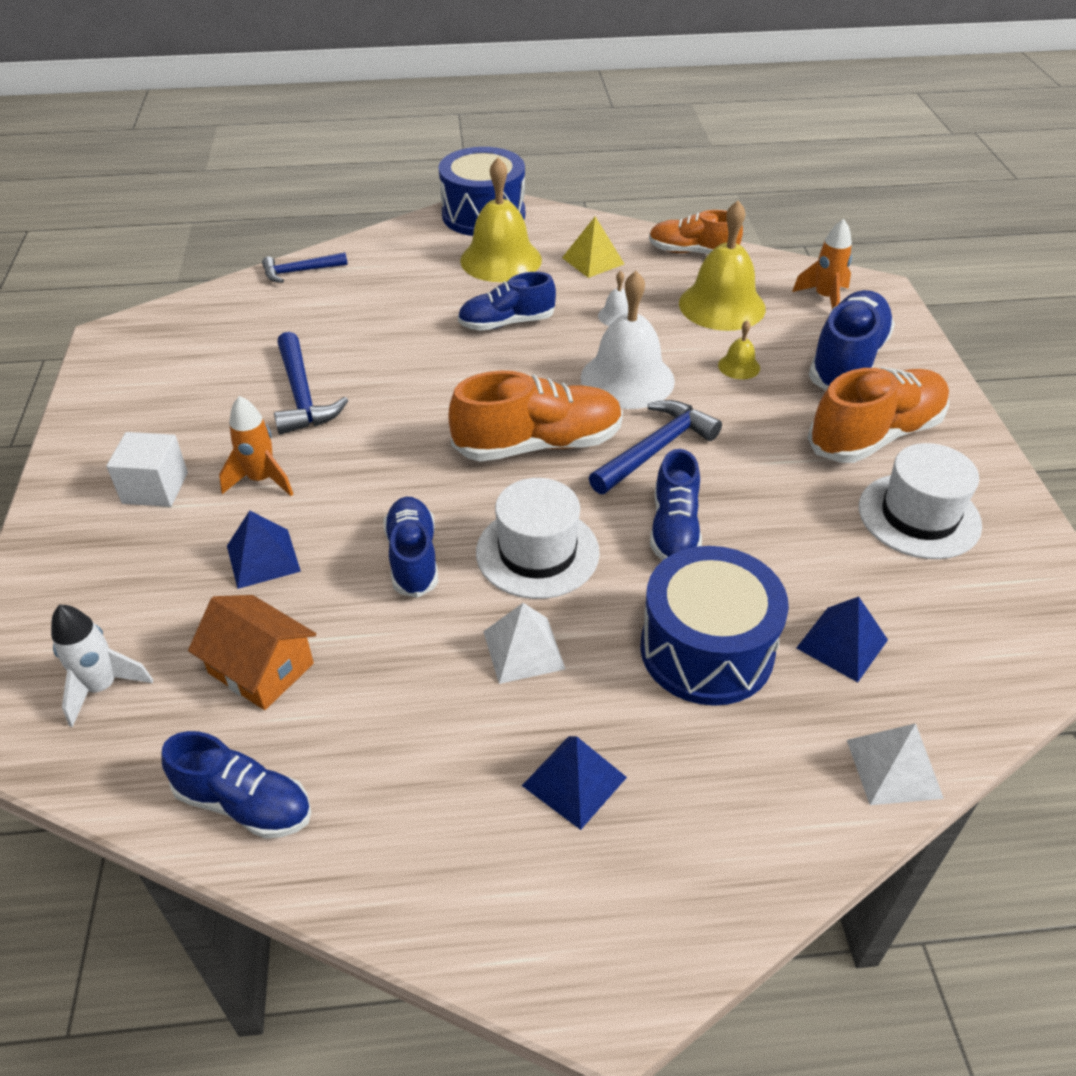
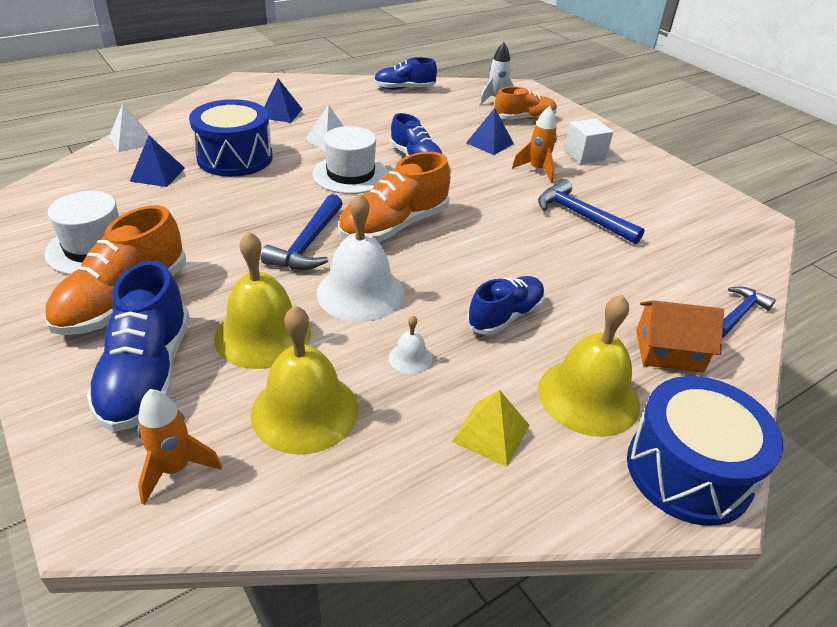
camera: 150 degrees right, 5 degrees down
(261, 668) = (441, 114): orange house -> orange house (669, 351)
(674, 529) = (274, 202): blue shoe -> none
(692, 252) = (379, 500): orange shoe -> orange shoe (524, 119)
(739, 366) = (263, 334): yellow bell -> yellow bell, size x2.22

